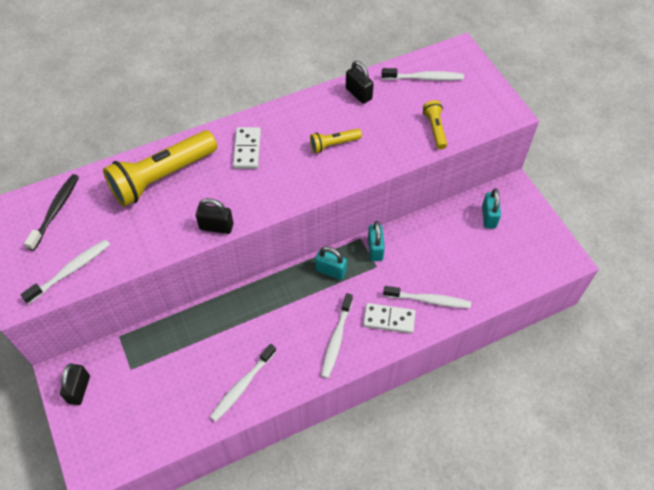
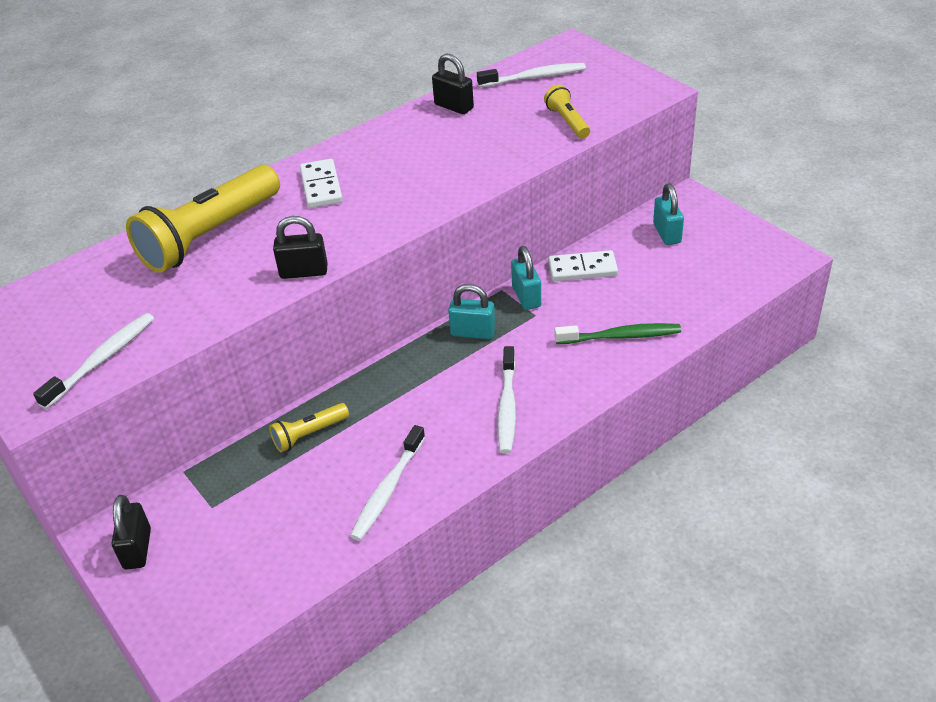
camera: 10 degrees left, 15 degrees down
(55, 211) = (62, 300): black toothbrush -> none
(334, 144) = (438, 160): yellow flashlight -> yellow flashlight (309, 434)
(389, 319) = (573, 368): white domino -> white domino (582, 269)
(428, 300) = (620, 336): white toothbrush -> green toothbrush

